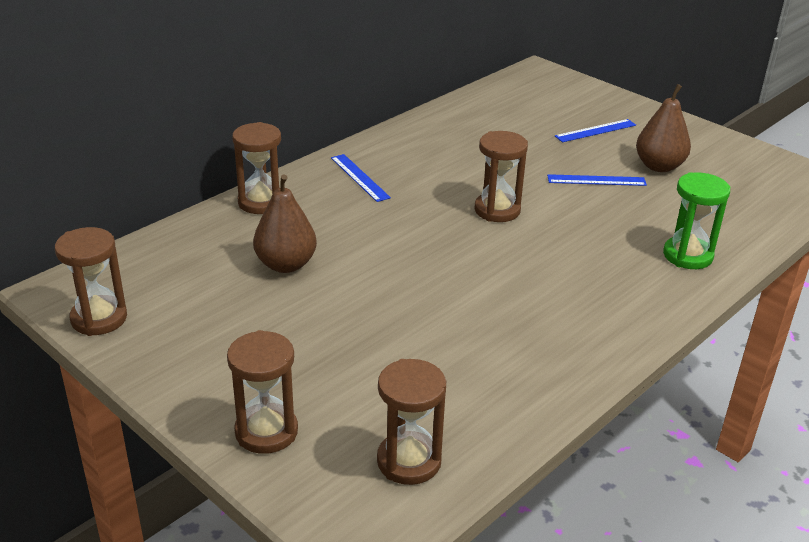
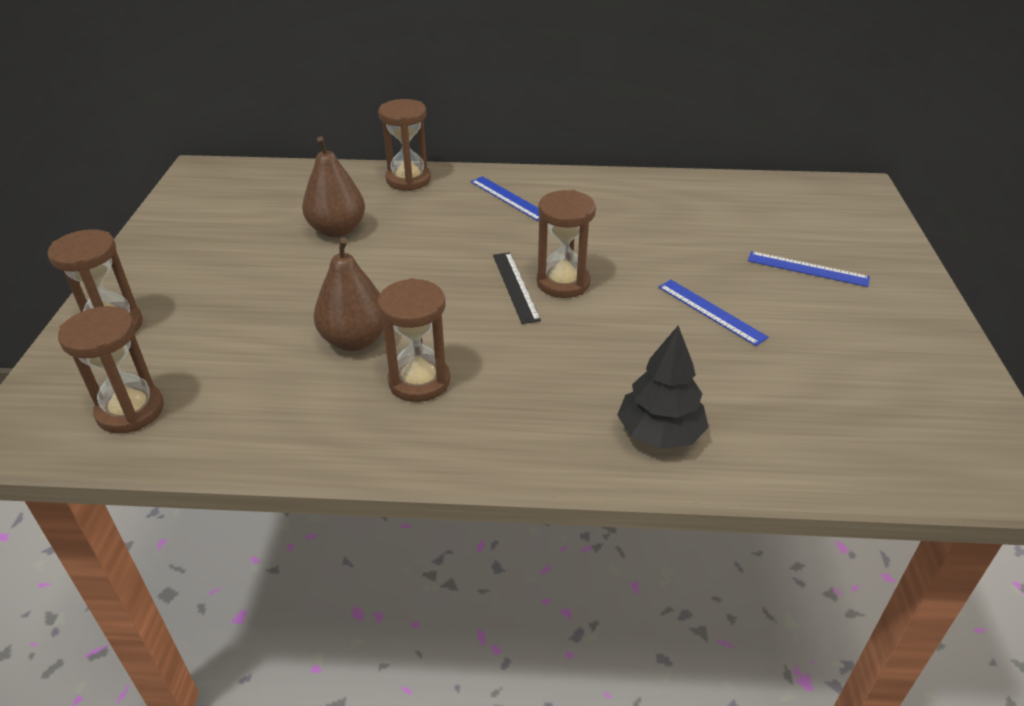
camera: 50 degrees right, 5 degrees up
(99, 318) = (184, 199): brown hourglass -> brown hourglass (419, 381)
(359, 177) = (509, 198): blue ruler -> blue ruler turned 60 degrees counterclockwise
(476, 229) = (515, 286): none -> black ruler
(659, 166) = (811, 337): brown pear -> brown pear (355, 340)
(687, 256) = (659, 433): green hourglass -> black tree

